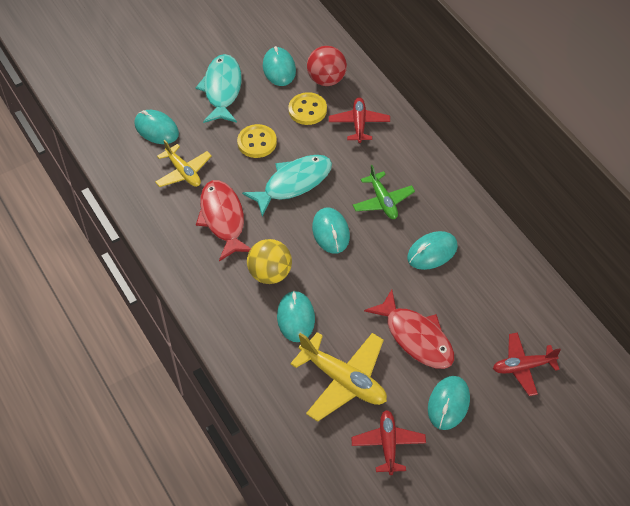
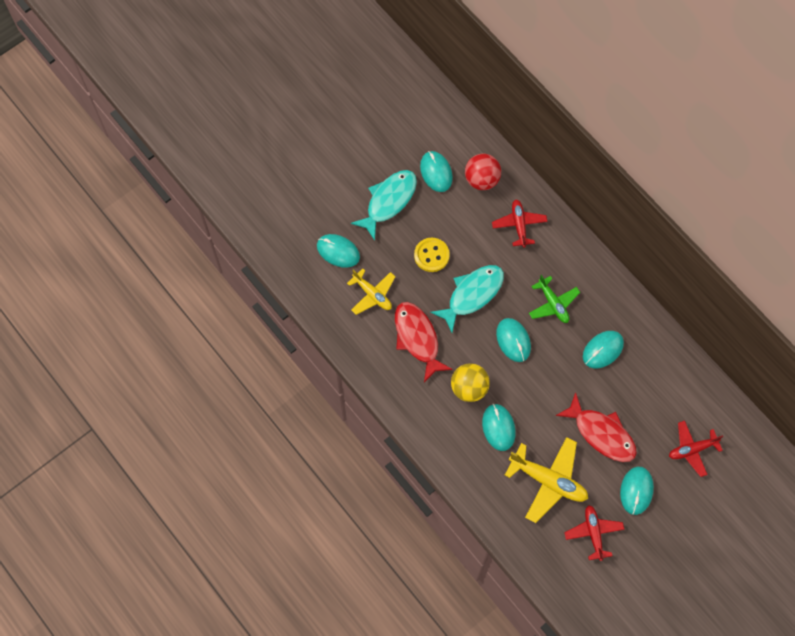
camera: 10 degrees left, 15 degrees up
(222, 89) = (388, 201): turquoise fish -> turquoise fish turned 45 degrees clockwise
(307, 110) = (470, 215): yellow button -> none

